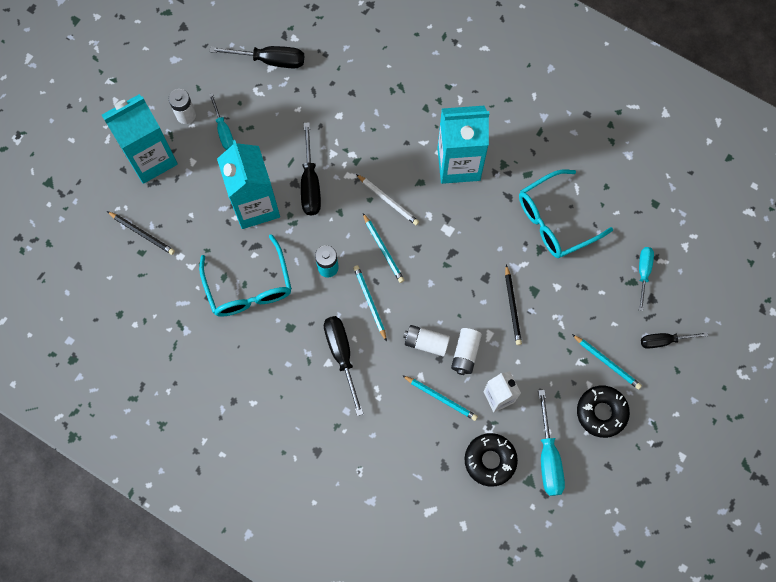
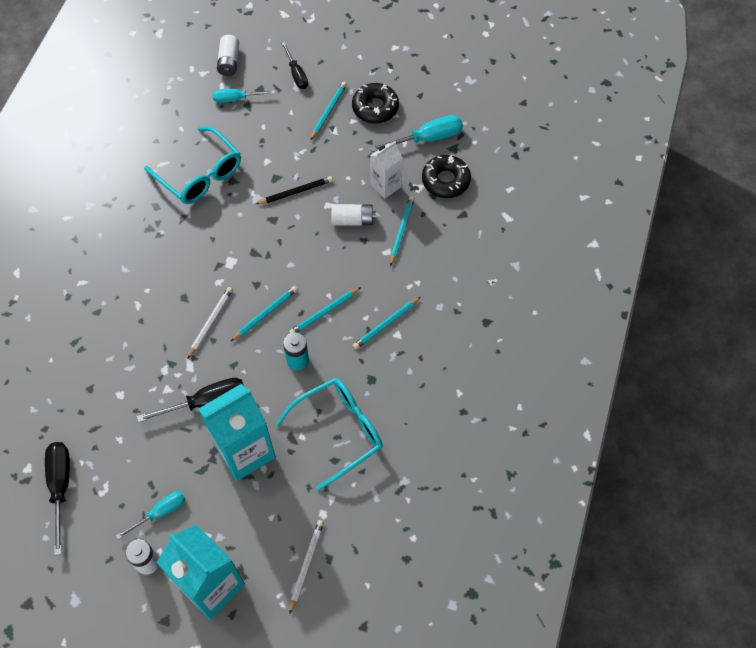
camera: 105 degrees left, 10 degrees down
(142, 233) = (306, 565): black pencil -> white pencil
(342, 355) = (386, 324): black screwdriver -> turquoise pencil
(426, 342) = (351, 254): white battery -> white battery (229, 62)
(458, 164) = (156, 267): turquoise carton -> none

